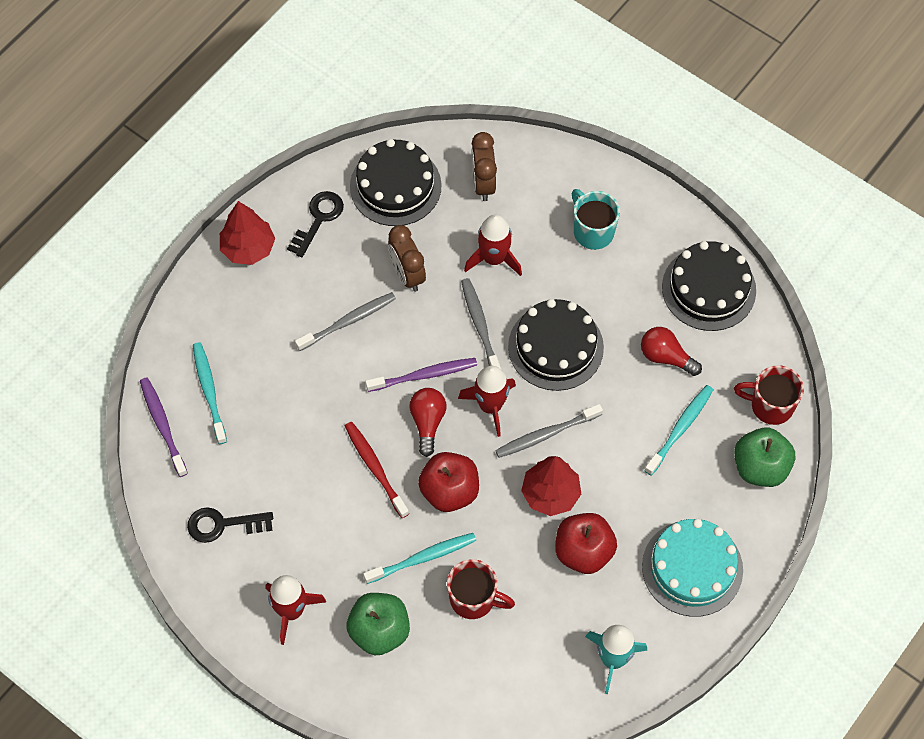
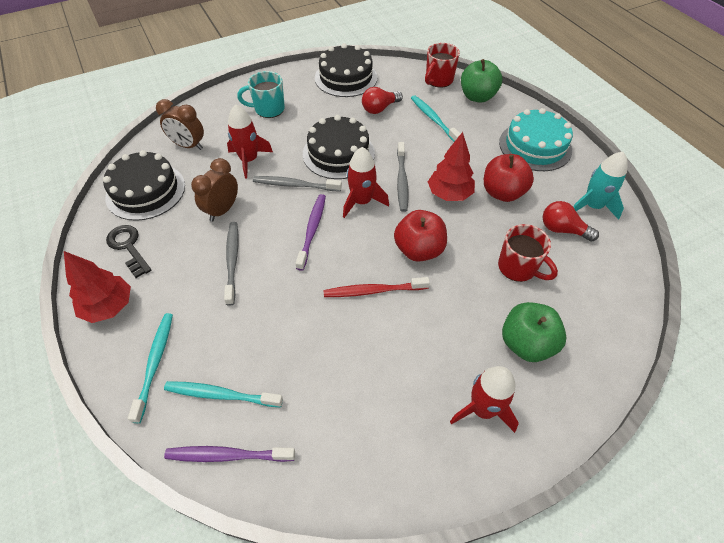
camera: 65 degrees left, 10 degrees down
(223, 524) = (366, 437): black key -> none
(407, 275) = (222, 210): brown clock -> brown clock turned 120 degrees clockwise
(423, 558) = (469, 287): turquoise toothbrush -> turquoise toothbrush (155, 363)
(427, 422) = (353, 242): red light bulb -> red light bulb (562, 230)
(474, 599) = (518, 268): red mug -> red mug turned 90 degrees clockwise

